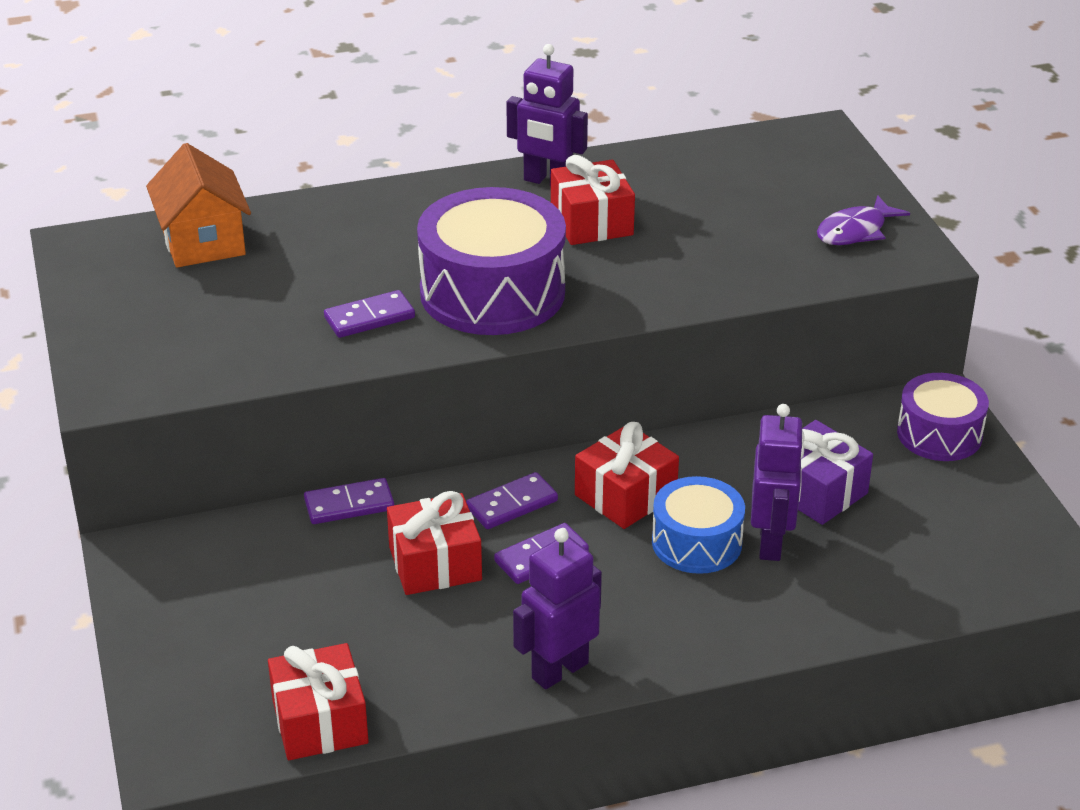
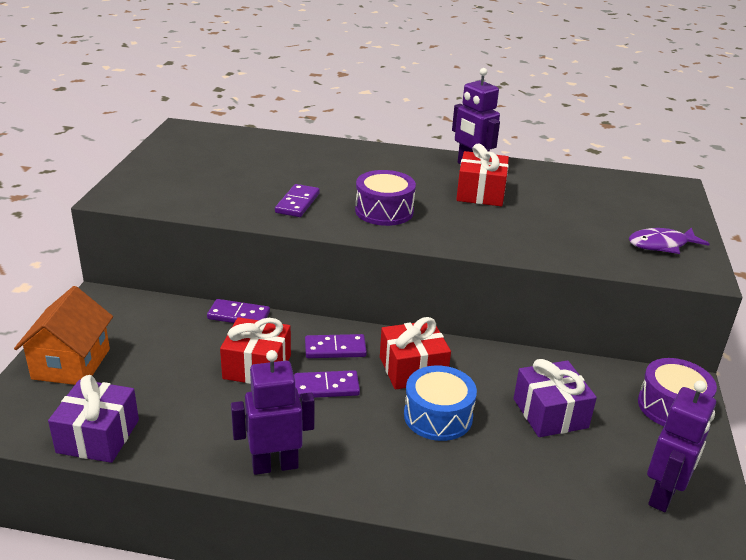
camera: 25 degrees right, 5 degrees down
(203, 242) = (246, 144): orange house -> orange house (71, 364)
(319, 721) = (98, 436): red gift -> purple gift
(369, 318) = (297, 203): purple domino -> purple domino turned 75 degrees counterclockwise
(492, 292) = (384, 211): purple drum -> purple drum, size x0.59
(771, 543) = (491, 436): purple robot -> purple robot (663, 495)

